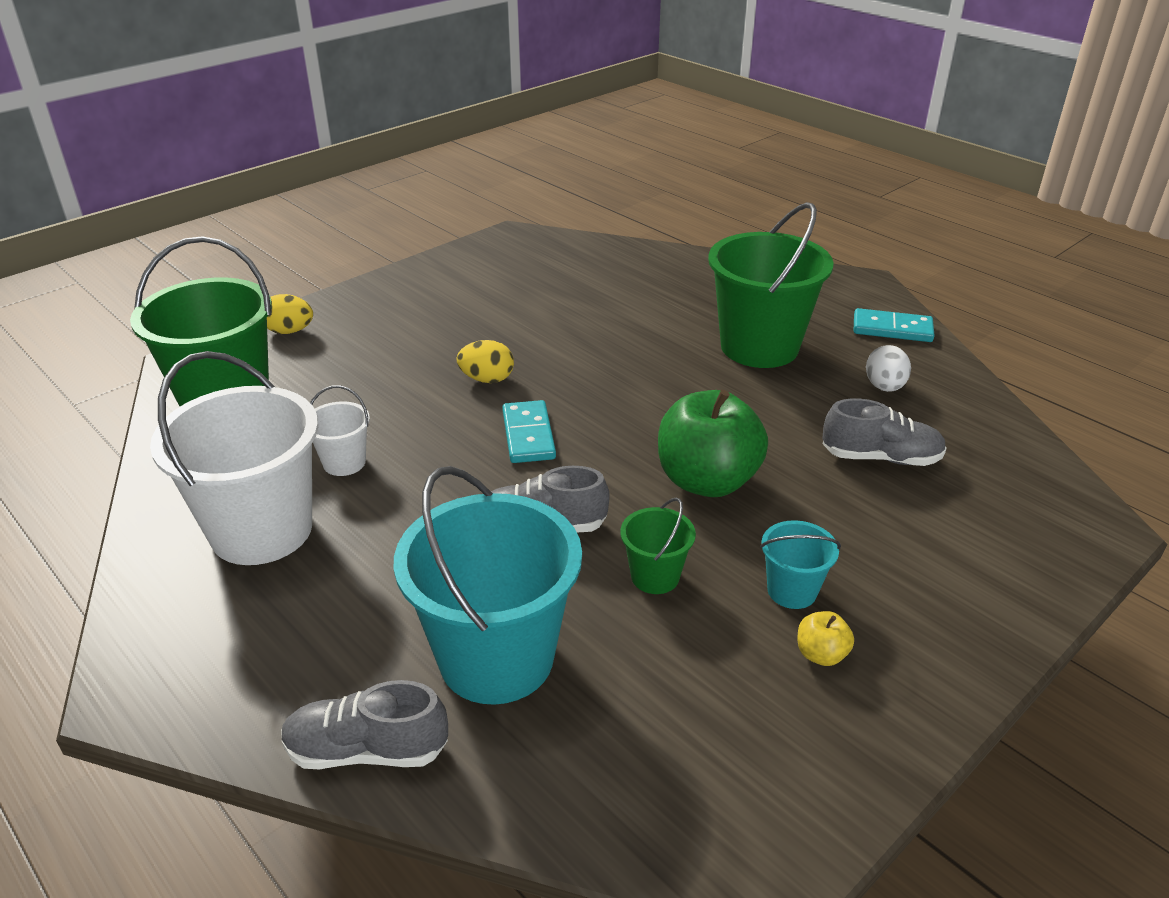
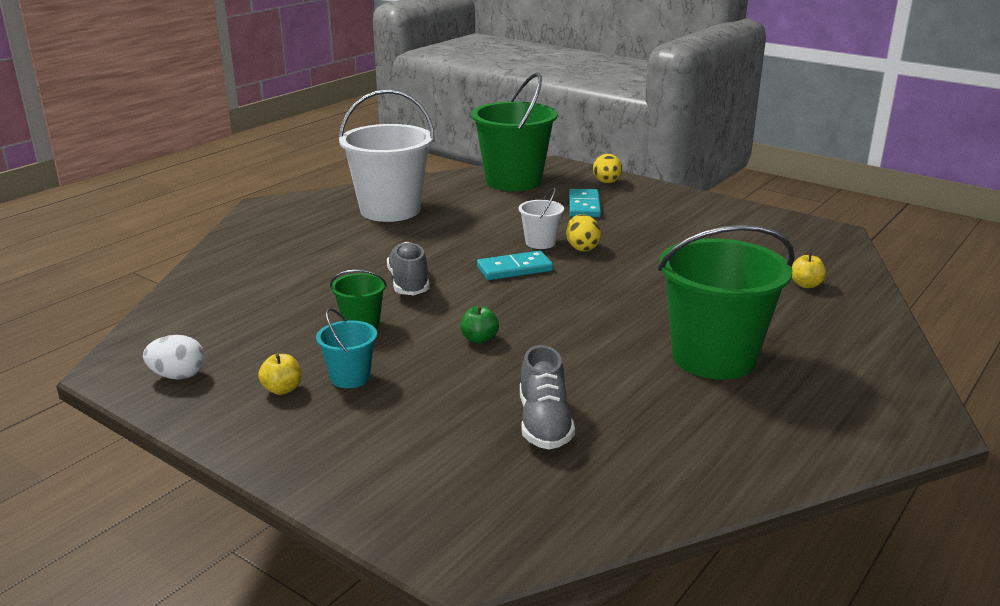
camera: 80 degrees right, 10 degrees down
(344, 462) = (461, 220): white bucket -> white bucket (540, 243)
(367, 750) = (221, 259): grey shoe -> none
(496, 658) = (285, 282): turquoise bucket -> none
(624, 274) = (805, 285): none -> yellow apple
(707, 481) = (479, 339): green apple -> green apple, size x0.42
(884, 387) = (679, 430): white egg -> white egg (178, 376)
(892, 329) = (818, 441): turquoise domino -> turquoise domino (584, 206)

